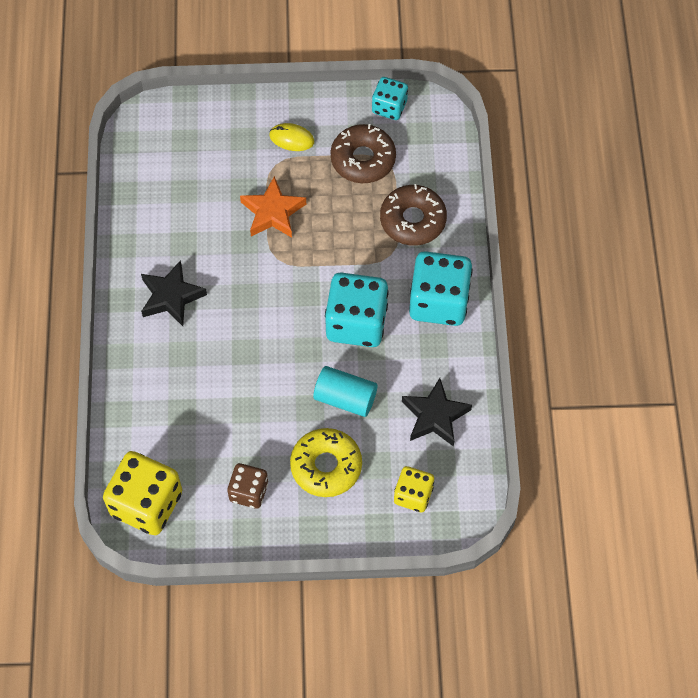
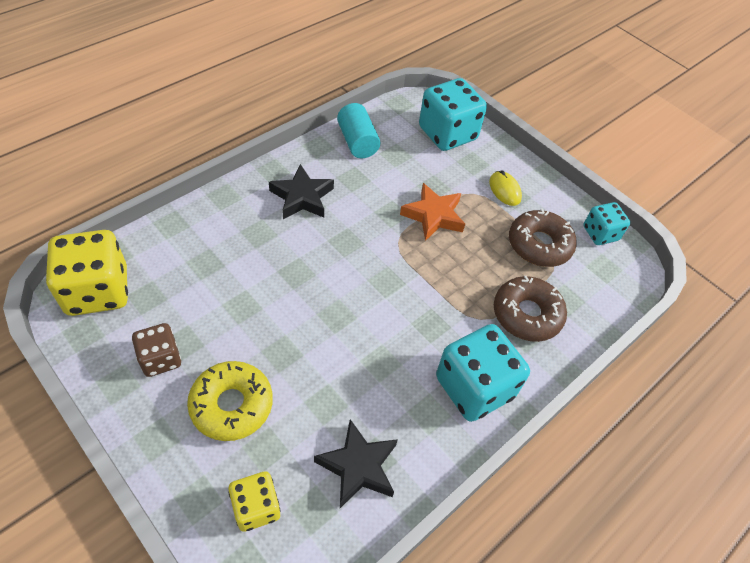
camera: 45 degrees right, 10 degrees down
(345, 398) = (313, 375): turquoise cylinder -> turquoise cylinder (357, 142)
(356, 323) = (393, 335): turquoise dice -> turquoise dice (447, 134)

